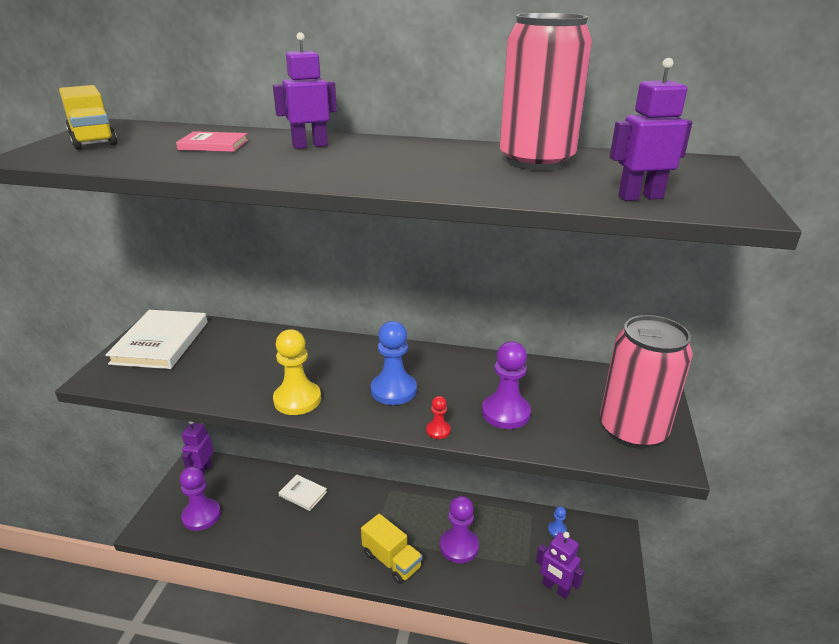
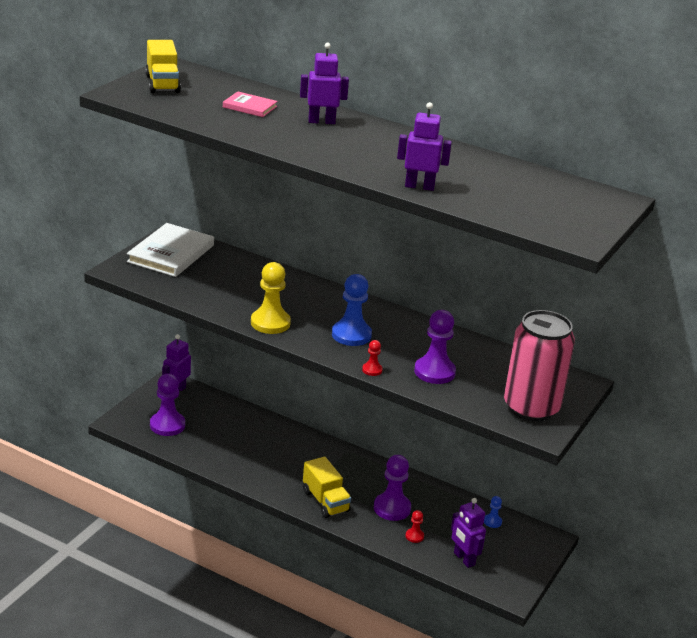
camera: 15 degrees right, 0 degrees up
(303, 494) = (264, 432): white book -> none
(495, 575) = (414, 536): none -> red pawn
(536, 161) = (482, 171): pink can -> none
(640, 197) = (522, 216): purple robot -> purple robot (419, 186)

